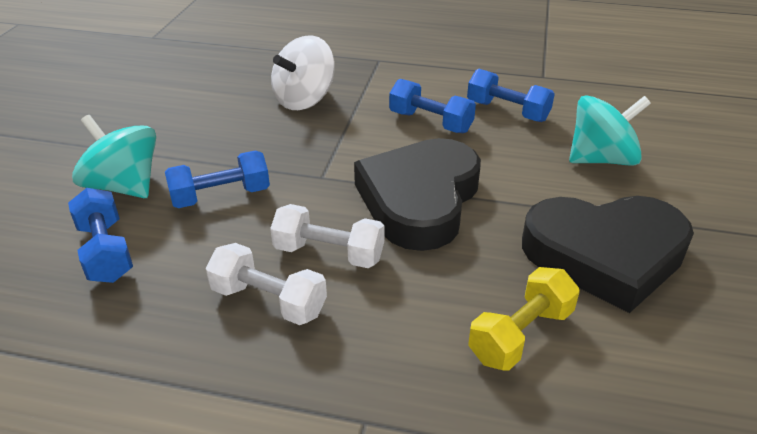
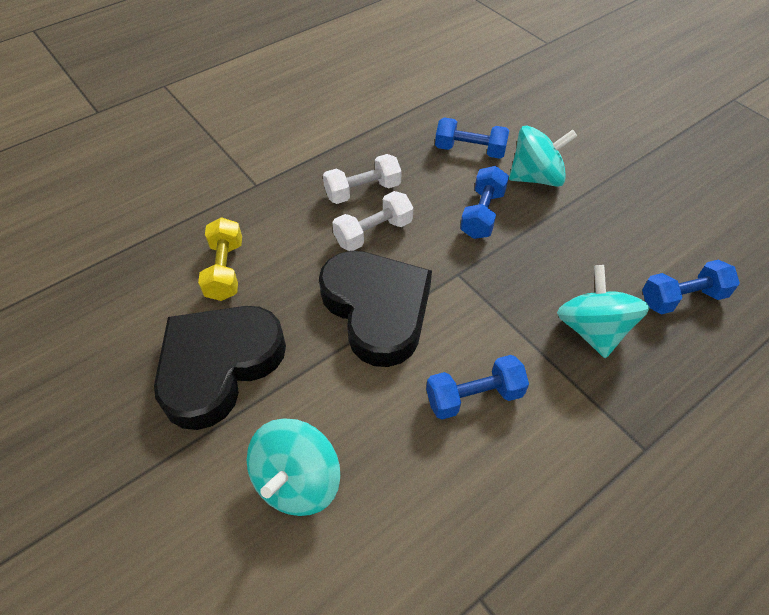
camera: 130 degrees right, 15 degrees up
(304, 100) = (592, 330): white spinning top -> turquoise spinning top
(507, 111) = (438, 480): blue dumbbell -> blue dumbbell (682, 298)

